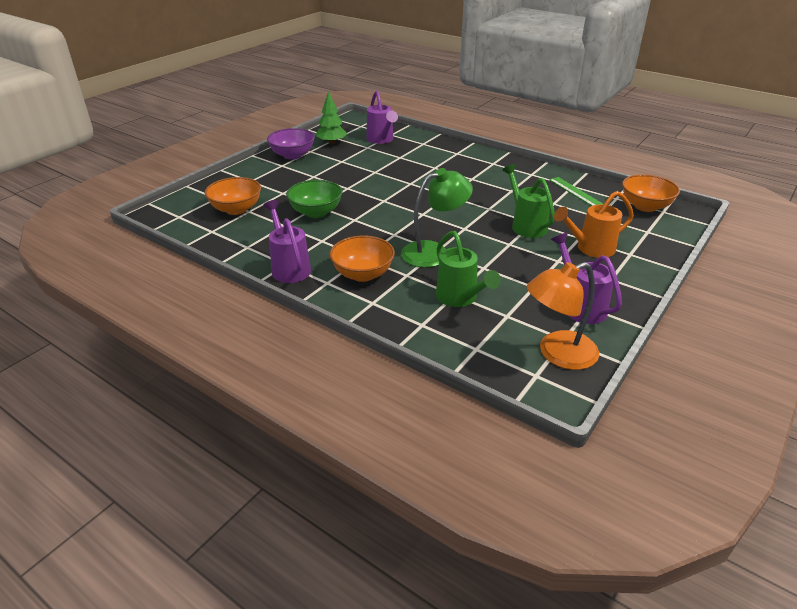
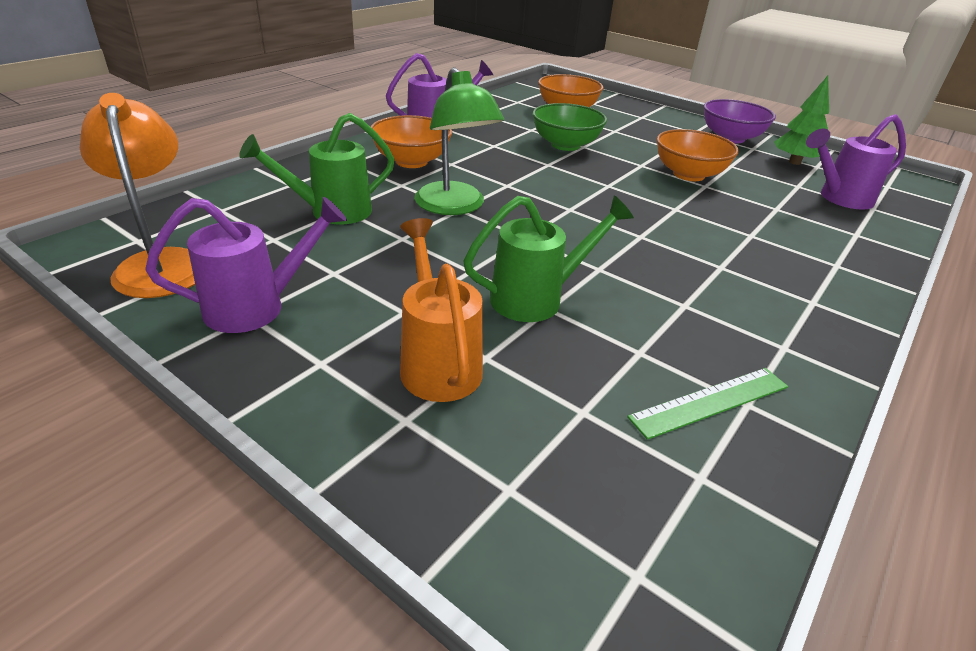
camera: 90 degrees right, 0 degrees up
(645, 206) = (662, 534): orange bowl -> orange bowl (688, 174)

